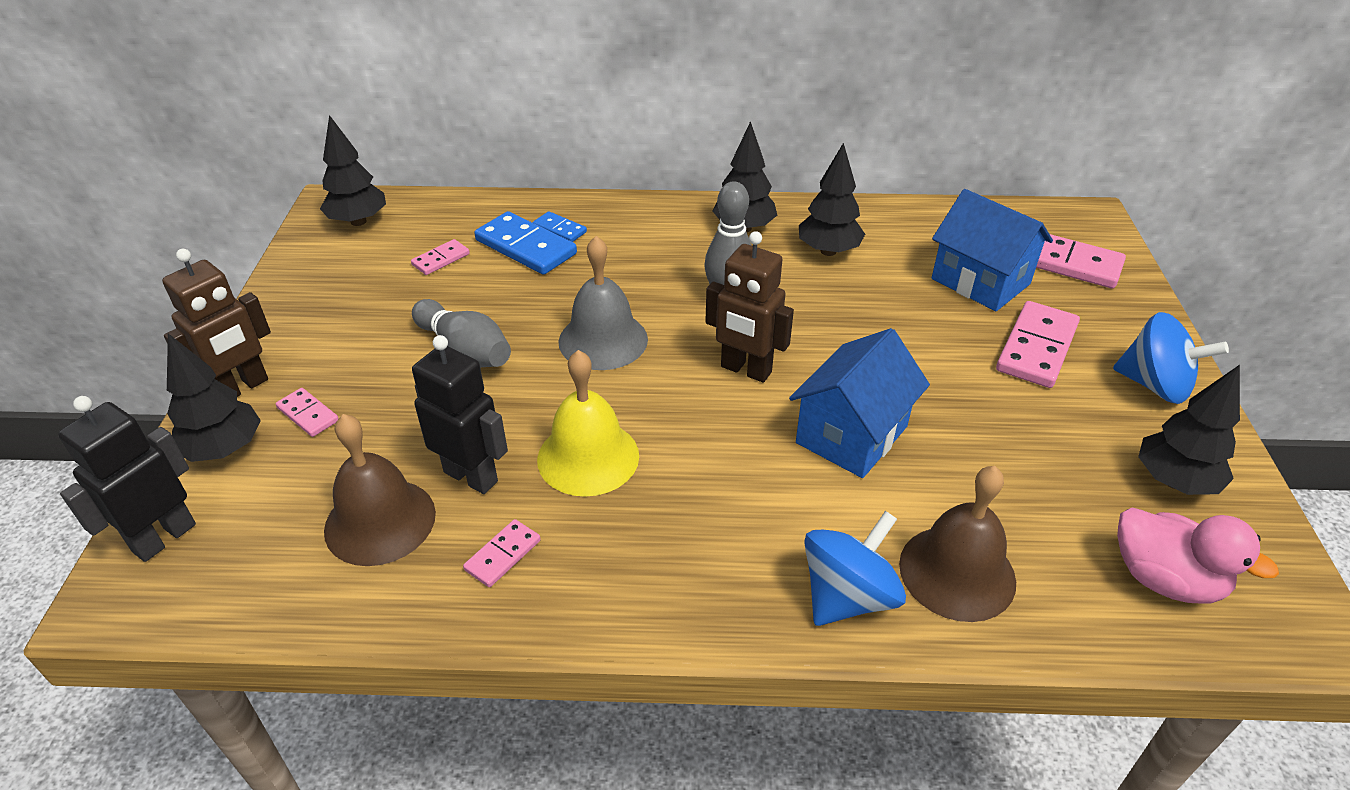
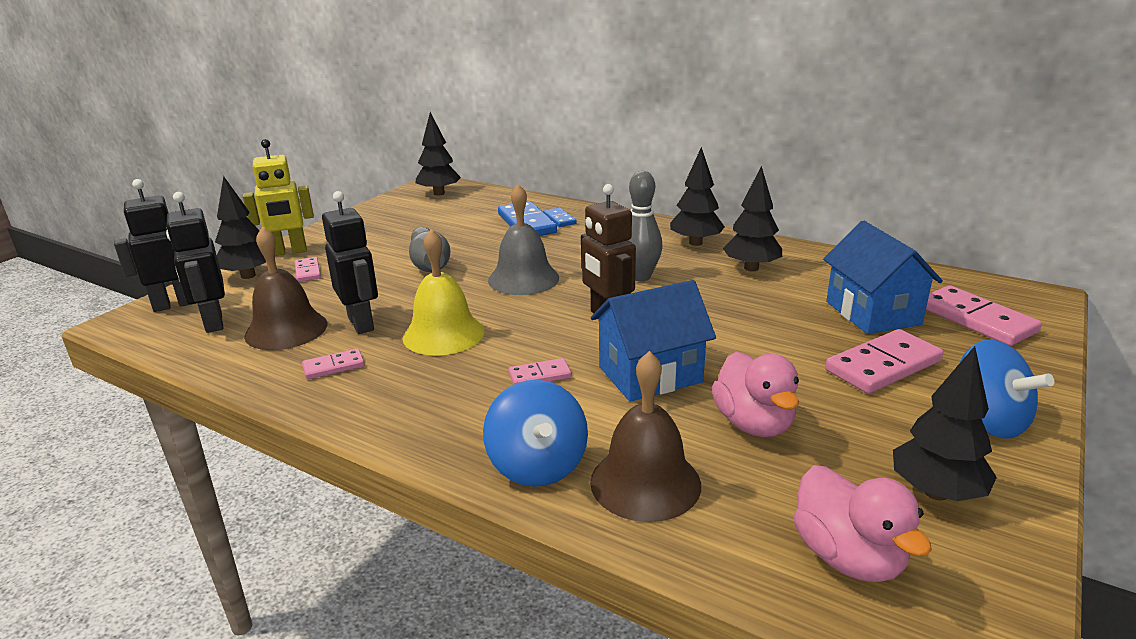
camera: 30 degrees right, 15 degrees down
(242, 388) = (289, 252): brown robot -> yellow robot
(261, 547) = (213, 323): none -> black robot
(441, 259) = (466, 219): pink domino -> pink domino (540, 375)
(847, 596) = (537, 465): blue spinning top -> blue spinning top turned 90 degrees clockwise
(988, 461) = (753, 424): none -> pink duck

